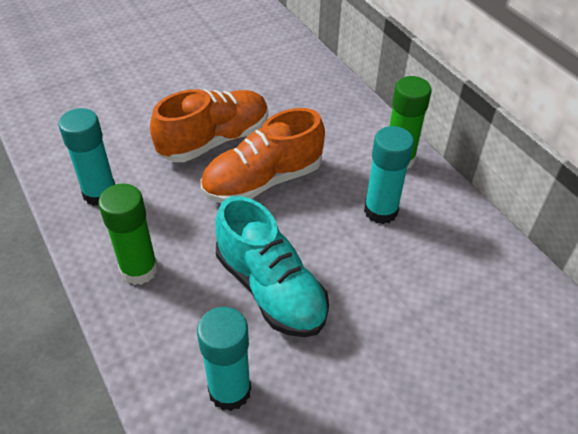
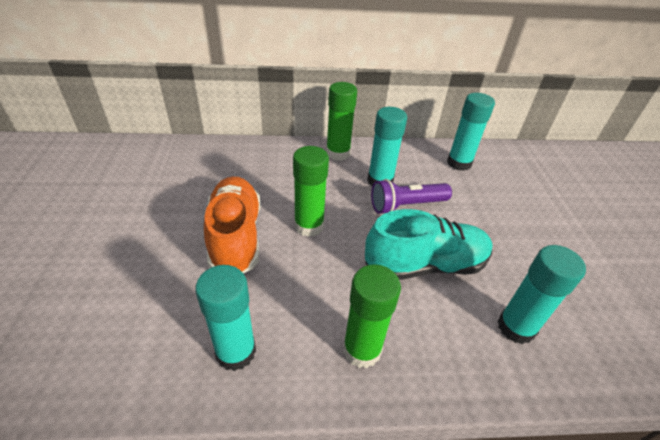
camera: 65 degrees left, 5 degrees down
(263, 181) = (309, 226): orange shoe -> green glue stick
(355, 247) = (406, 205): none -> purple flashlight
(491, 278) = (459, 163): none -> turquoise glue stick

